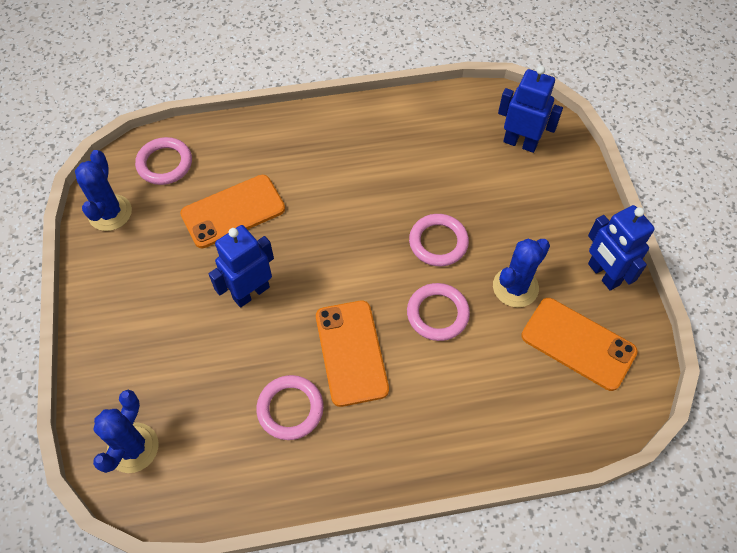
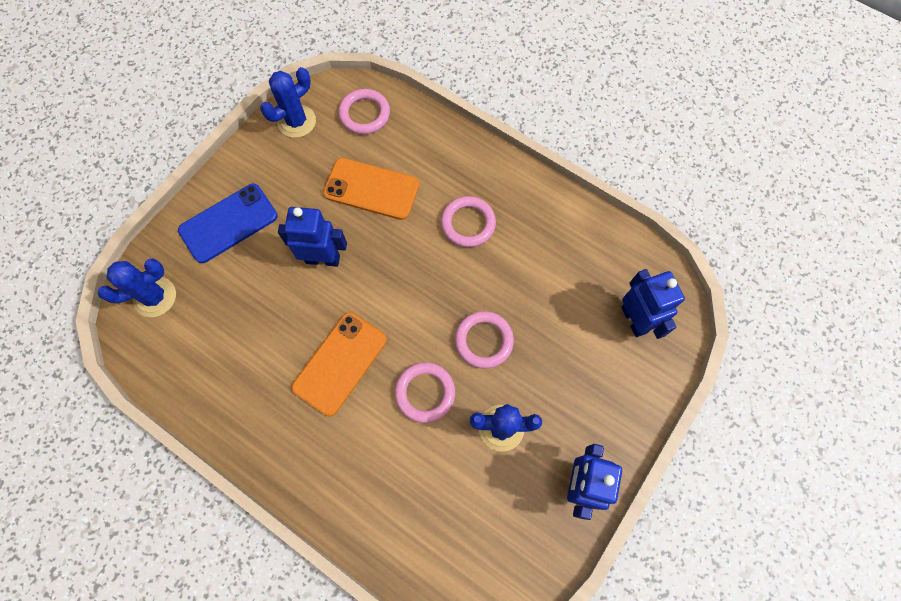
camera: 45 degrees right, 10 degrees up
(136, 335) = (228, 223): none -> blue phone
(290, 409) = (264, 364): pink ring -> pink ring (468, 223)
(578, 344) = (498, 515): orange phone -> none

